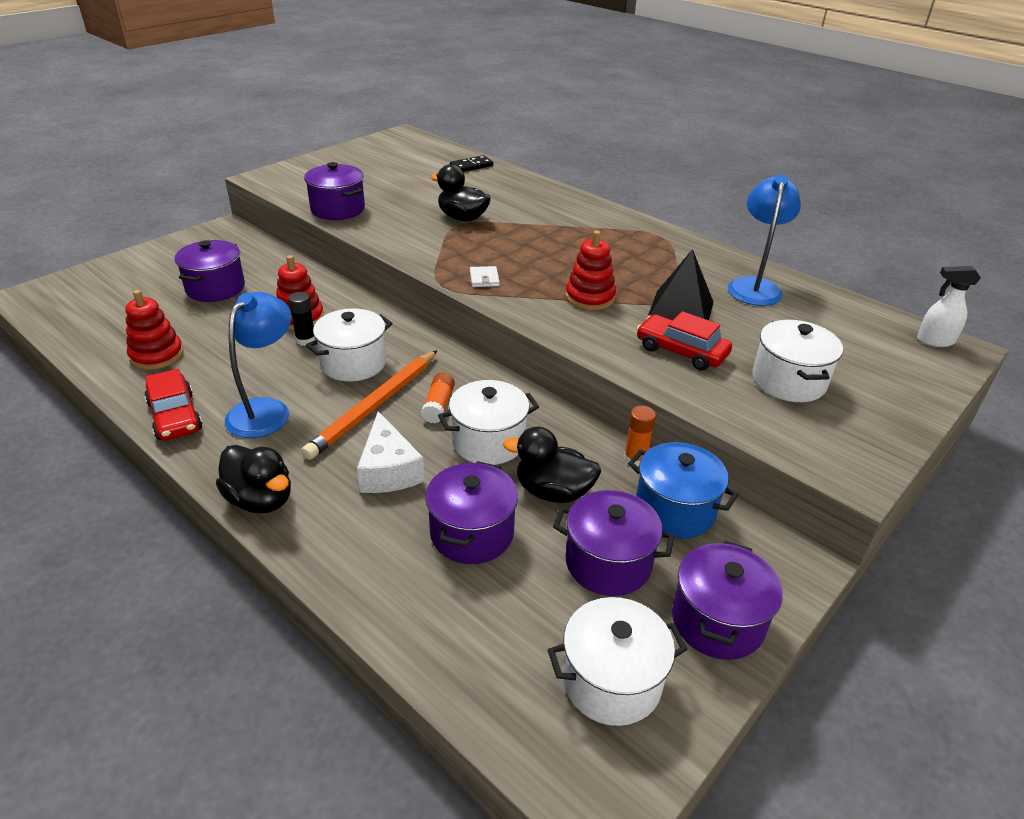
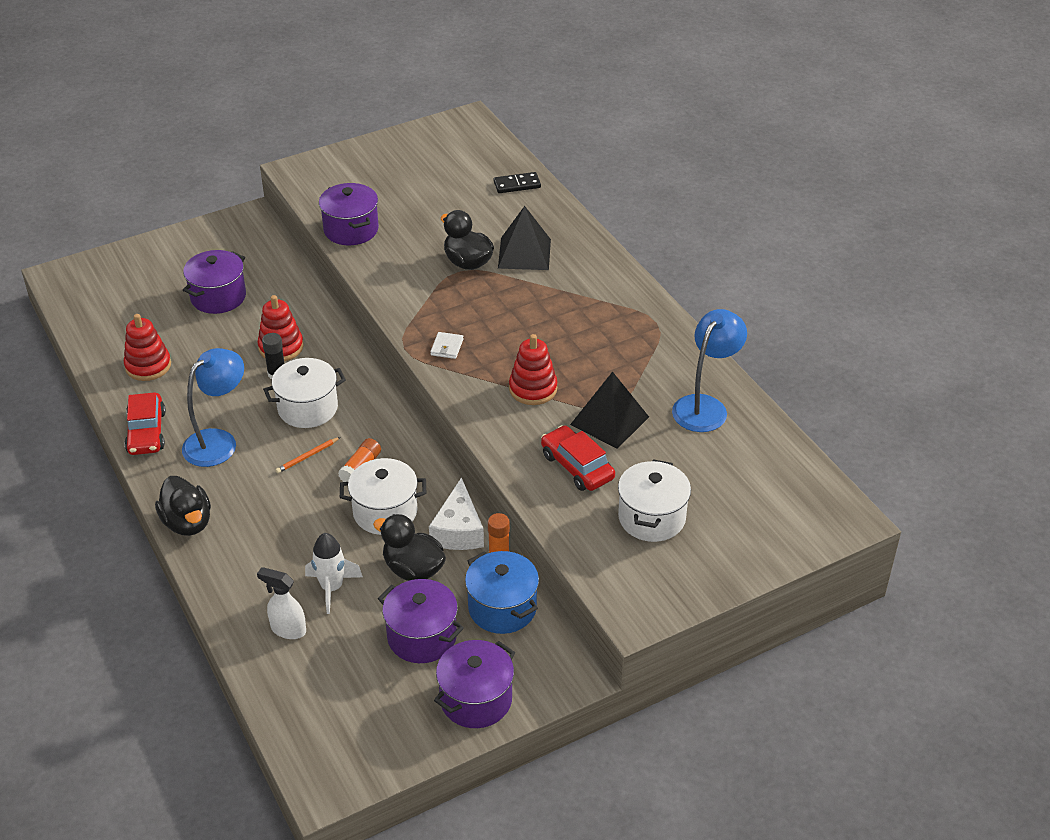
camera: 20 degrees right, 5 degrees up
(374, 406) = (307, 456): orange pencil -> orange pencil, size x0.42
(389, 470) = (293, 519): white cheese -> white cheese (458, 530)
(472, 533) = (332, 588): purple pot -> white rocket
(509, 206) = (524, 253): none -> black pyramid
(611, 681) = (373, 718): white pot -> none
(934, 341) = (832, 506): white spray bottle -> white spray bottle (288, 629)

